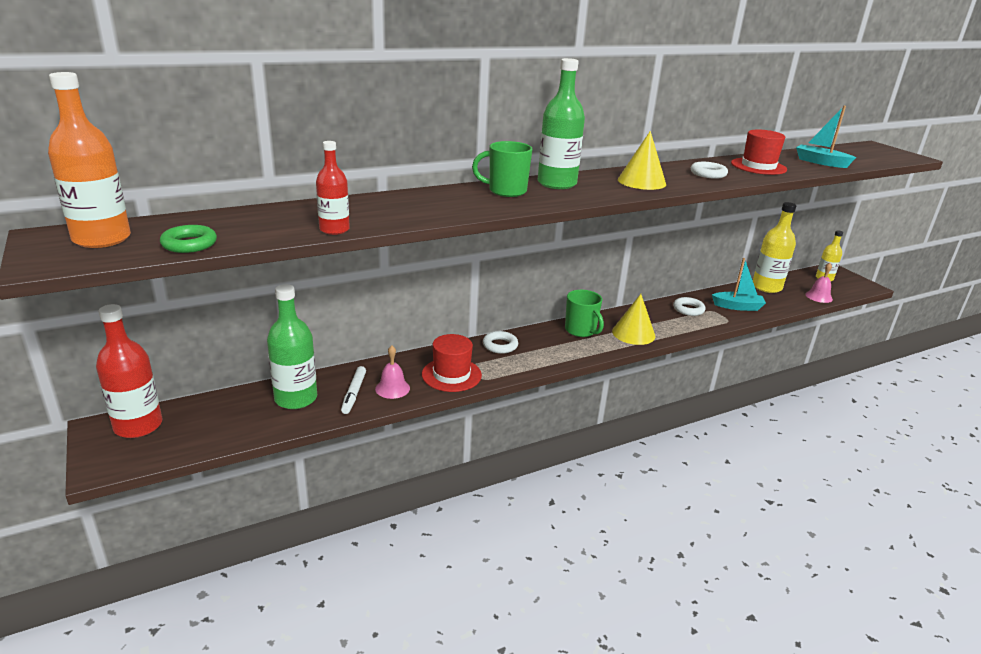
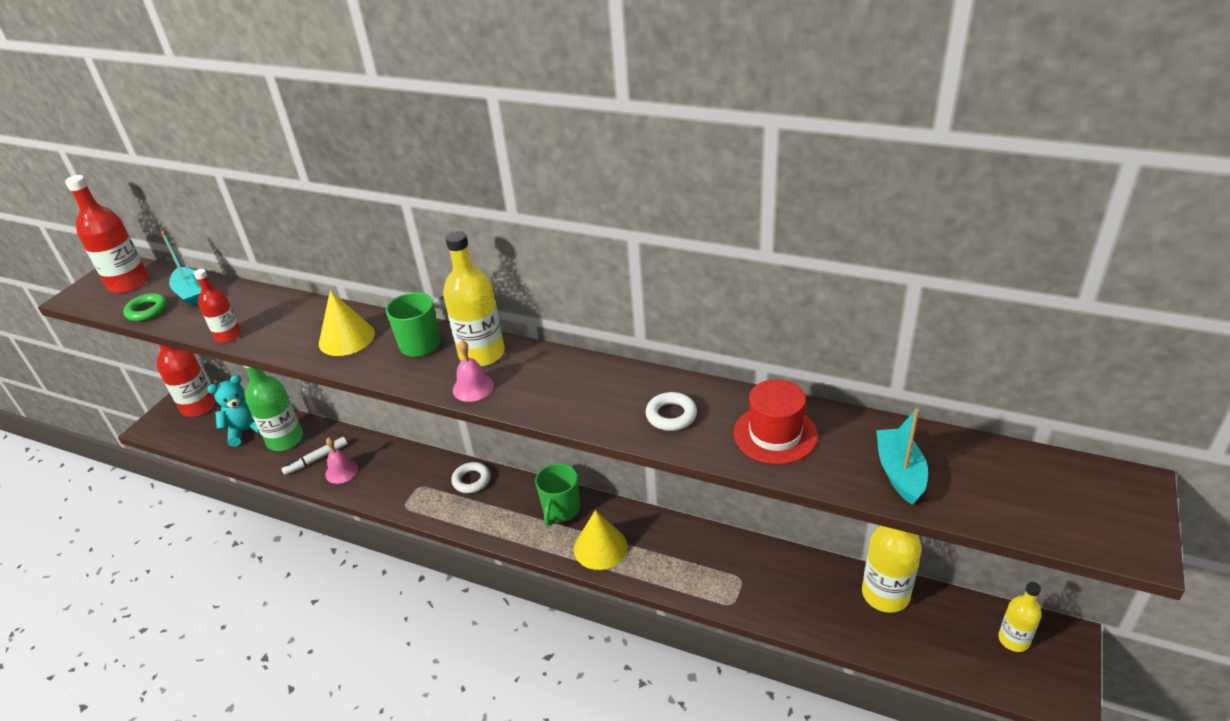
camera: 55 degrees right, 10 degrees up
(102, 239) = (129, 283): orange bottle -> red bottle
(239, 412) = (246, 430): none -> turquoise teddy bear
(451, 375) = (392, 486): red hat -> none
(557, 183) = (482, 354): green bottle -> yellow bottle
(641, 181) = (565, 391): yellow cone -> yellow cone (346, 338)
(688, 309) = (715, 558): white ring -> none
(737, 307) = (783, 594): turquoise boat -> turquoise boat (192, 293)
(819, 296) = (934, 658): pink bell -> pink bell (473, 387)

